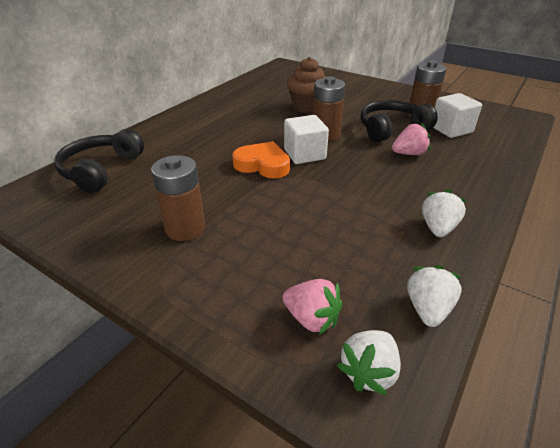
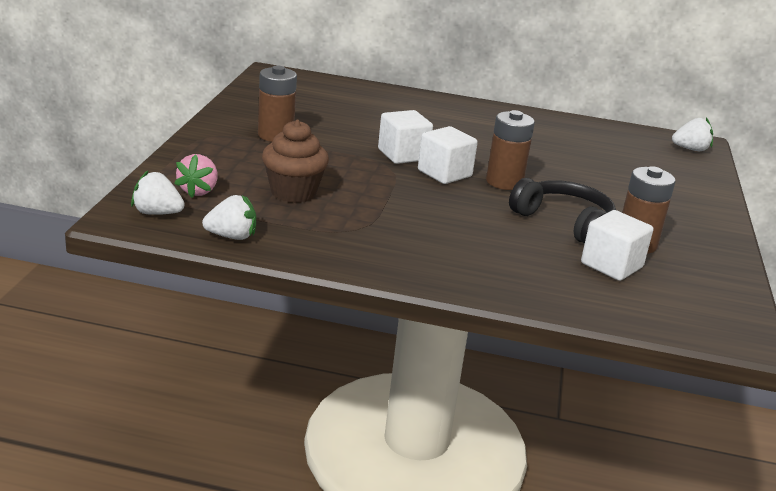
camera: 65 degrees right, 10 degrees down
(100, 170) = (334, 92): black headphones -> none
(263, 165) = (403, 155): orange heart -> white cube
(307, 107) = (569, 167): brown cupcake -> brown cupcake (293, 192)
(409, 153) = (505, 233): pink strawberry -> none
(438, 228) = (355, 245): white strawberry -> white strawberry (690, 149)

